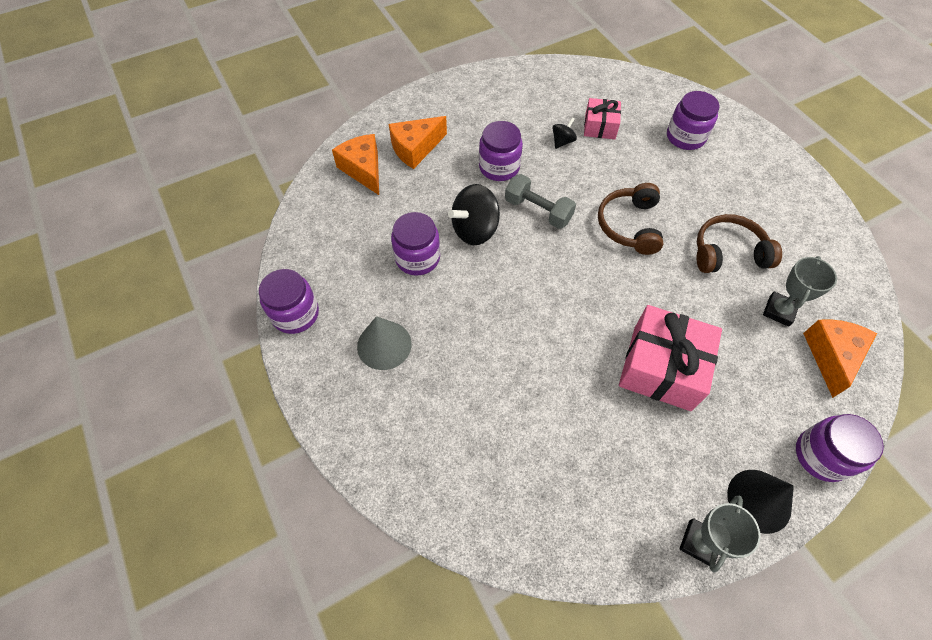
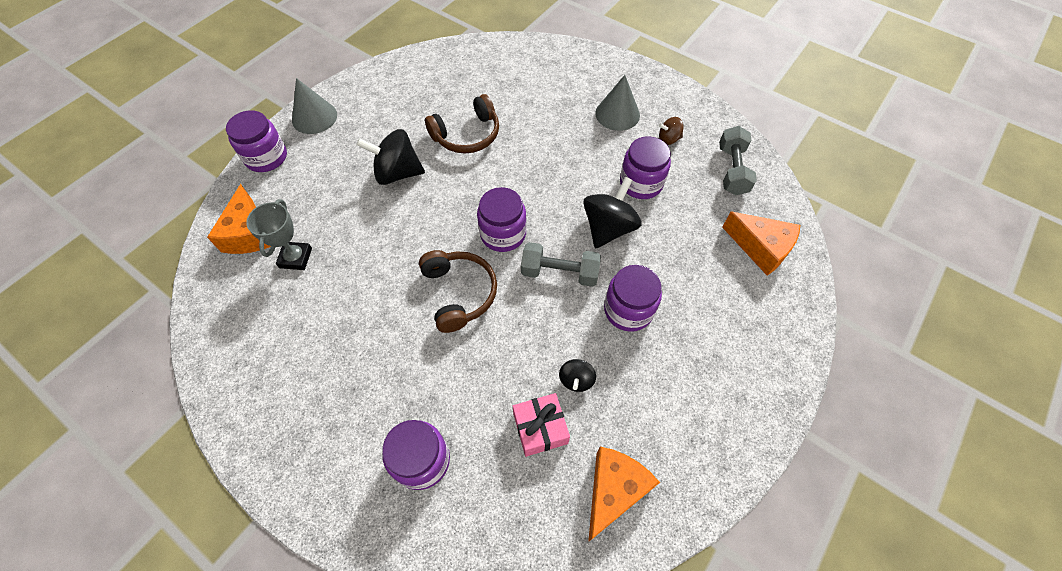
camera: 155 degrees right, 0 degrees up
(295, 314) = (698, 109): purple jar -> purple jar (503, 234)
(325, 237) = (732, 170): none -> grey dumbbell
(355, 292) = (668, 139): none -> brown spinning top
(415, 148) = (732, 296): orange cheese -> orange cheese (614, 491)
(662, 367) = (397, 173): pink gift -> black spinning top
(699, 542) = (353, 85): grey trophy -> none
(728, 253) = (349, 302): brown headphones -> brown headphones (467, 135)
(759, 500) = (314, 117): black cone -> grey cone

